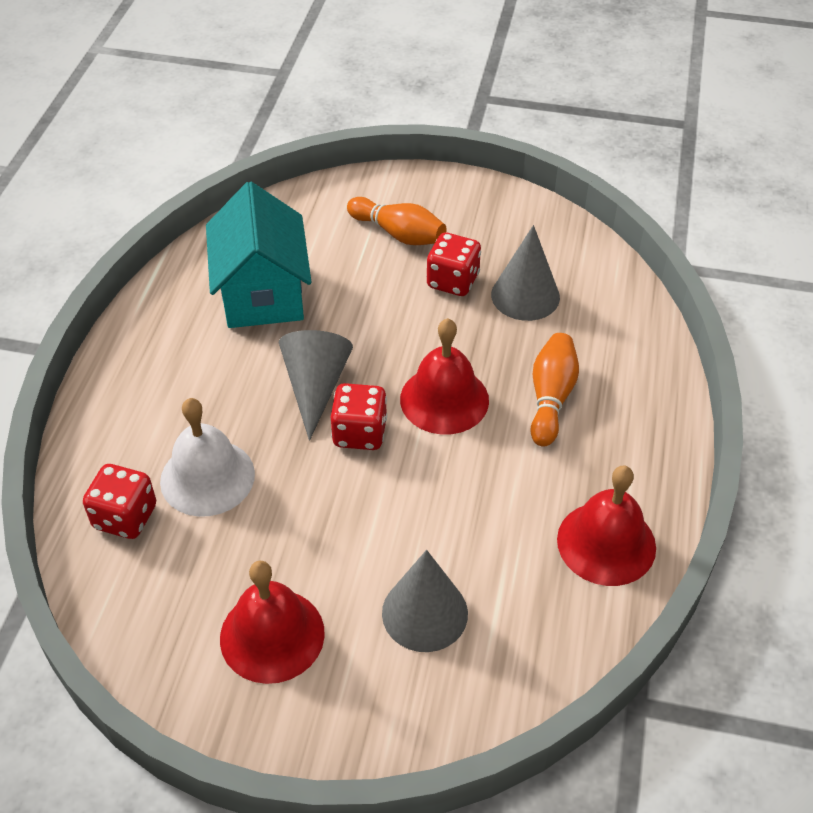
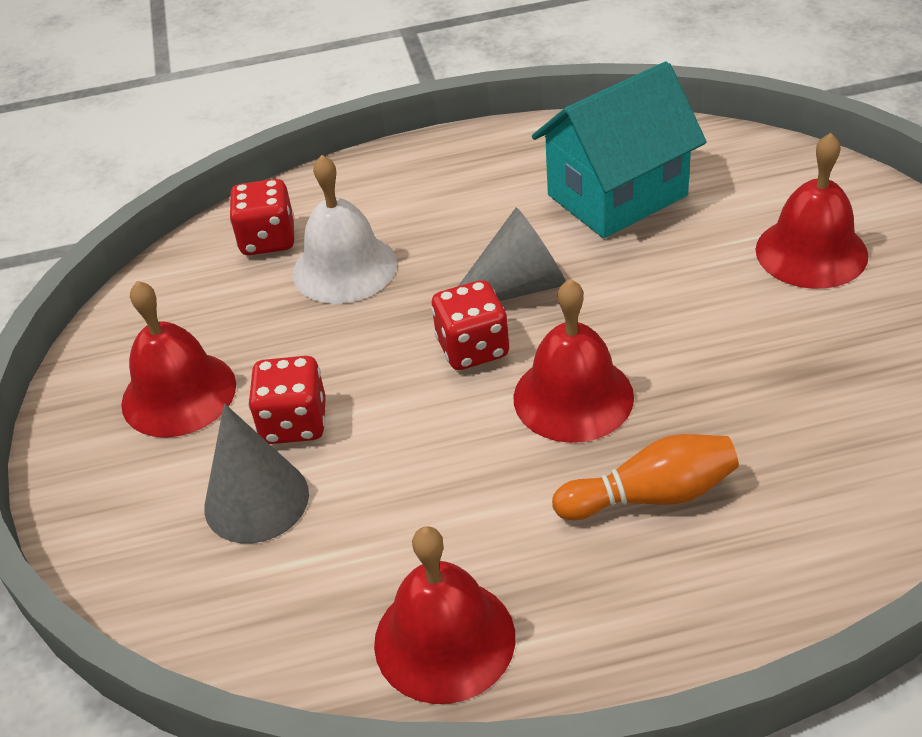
camera: 70 degrees right, 5 degrees down
(399, 234) = (811, 252): orange bowling pin -> red bell
(453, 281) = (775, 328): red dice -> red dice (294, 423)
(525, 295) = (813, 404): grey cone -> none

